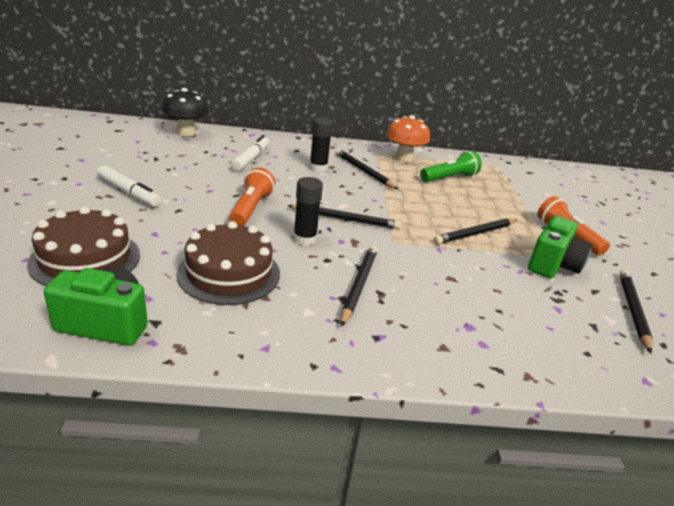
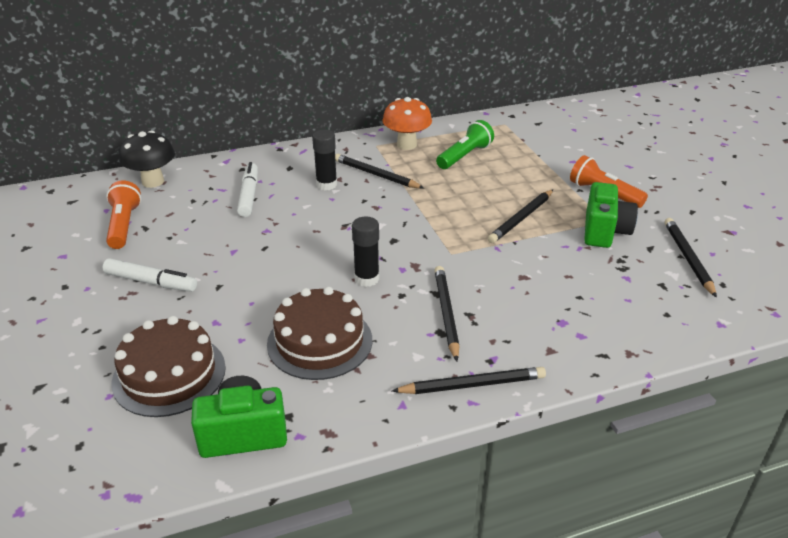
camera: 15 degrees left, 5 degrees up
(251, 209) = (291, 260): orange flashlight -> orange flashlight (124, 225)
(346, 219) = (392, 242): black pencil -> black pencil (472, 384)

